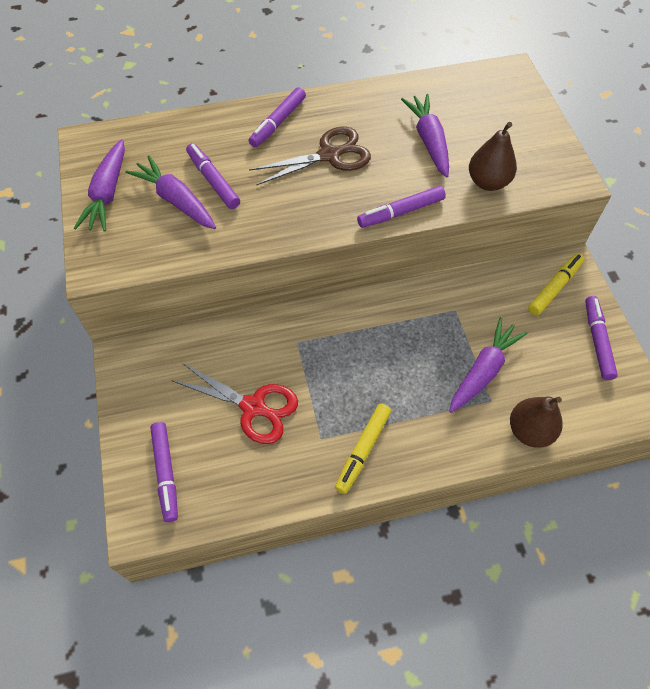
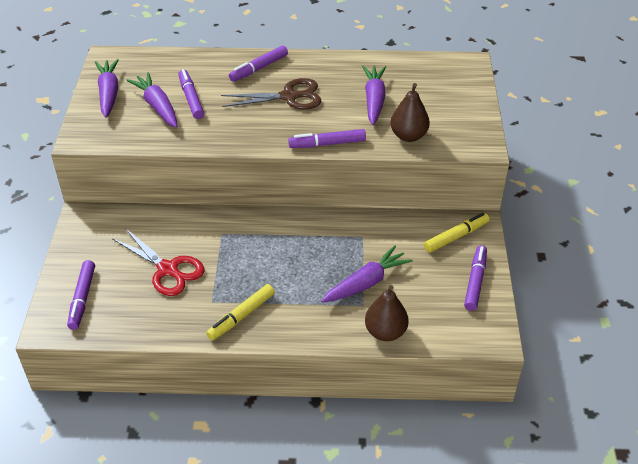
camera: 15 degrees right, 15 degrees down
(107, 193) = (109, 93): purple carrot -> purple carrot turned 150 degrees clockwise

